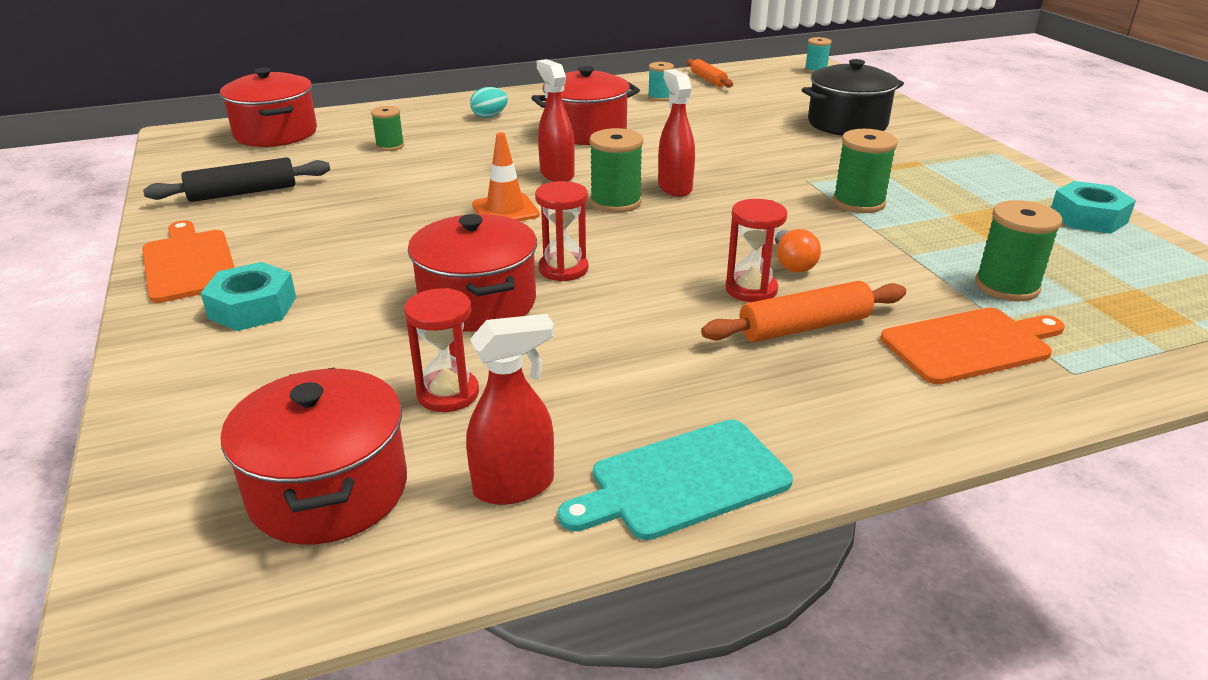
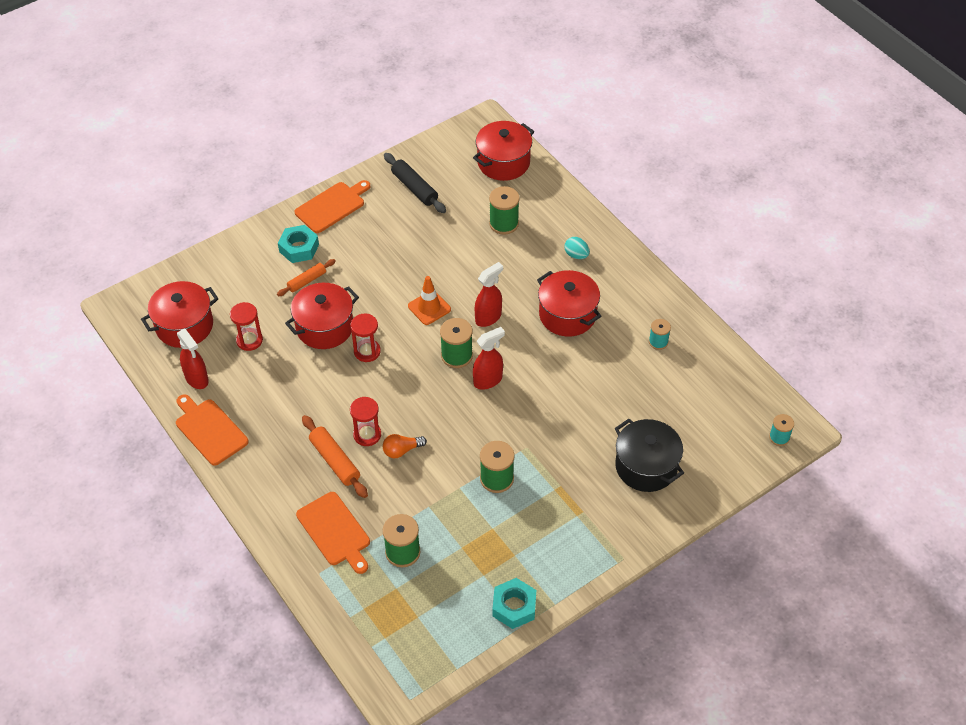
camera: 75 degrees right, 20 degrees up
(390, 146) = (504, 223): green spool -> green spool, size x1.61
(683, 481) = (210, 430): turquoise cutting board -> orange cutting board
(708, 80) = (716, 365): orange rolling pin -> orange rolling pin (307, 281)

